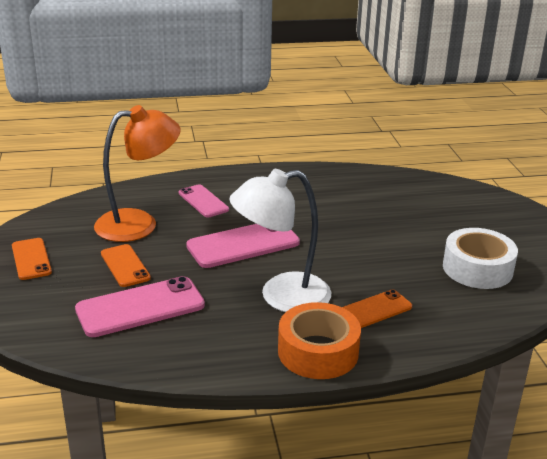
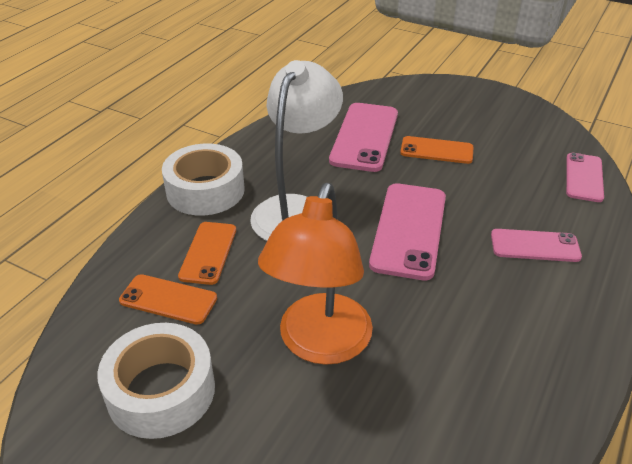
camera: 130 degrees right, 10 degrees up
(31, 259) = (492, 114): orange phone -> orange phone (168, 300)
(100, 202) = (583, 177): none -> pink phone
(139, 223) = (513, 184): orange lamp -> orange lamp (320, 344)
(318, 352) = (205, 190): orange tape -> white tape

